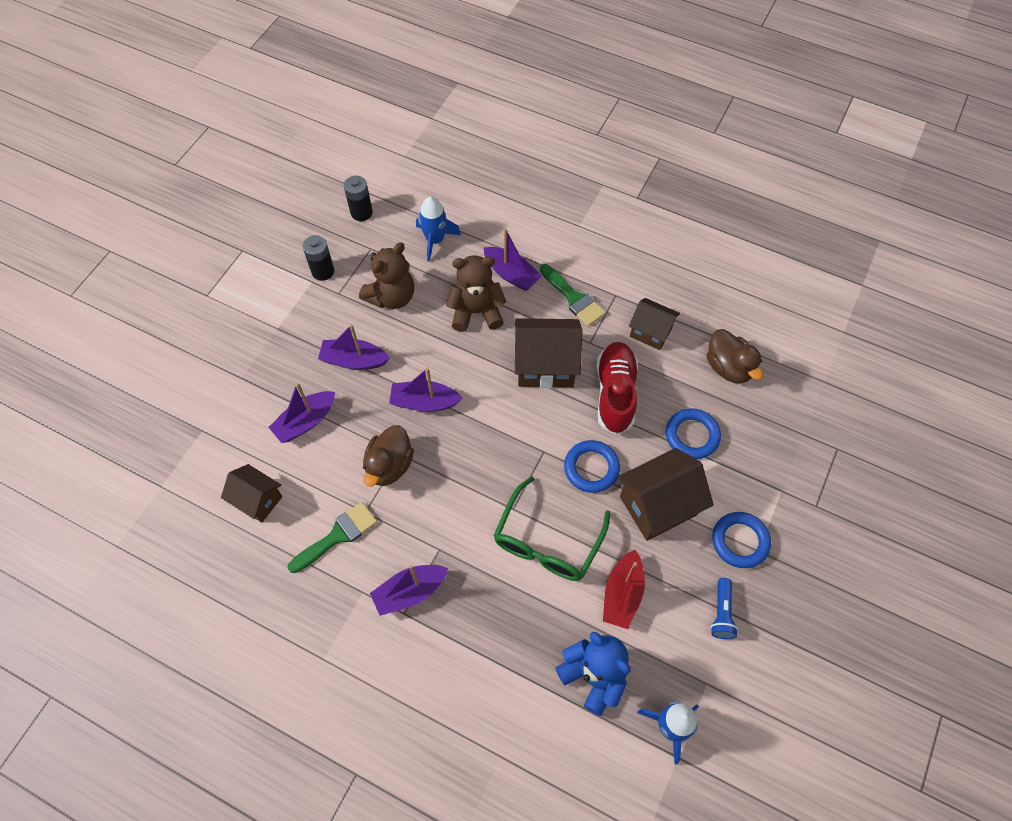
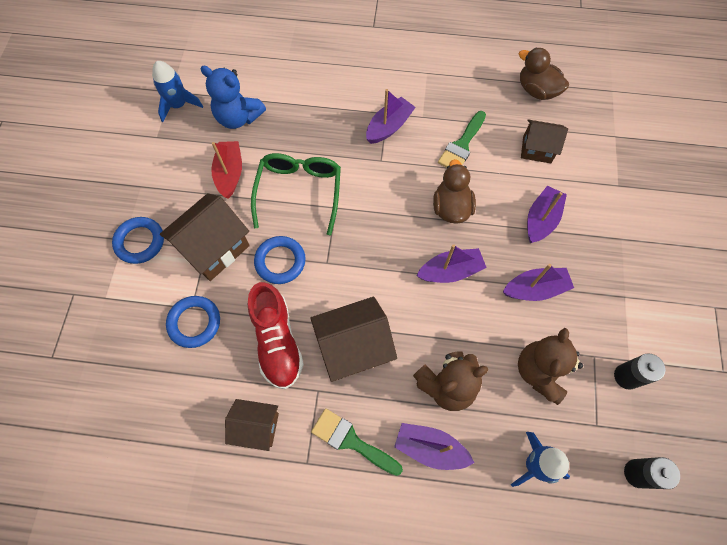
camera: 160 degrees right, 5 degrees up
(721, 613) = (150, 184): blue flashlight -> none
(728, 367) = (167, 412): brown duck -> brown duck (536, 90)

